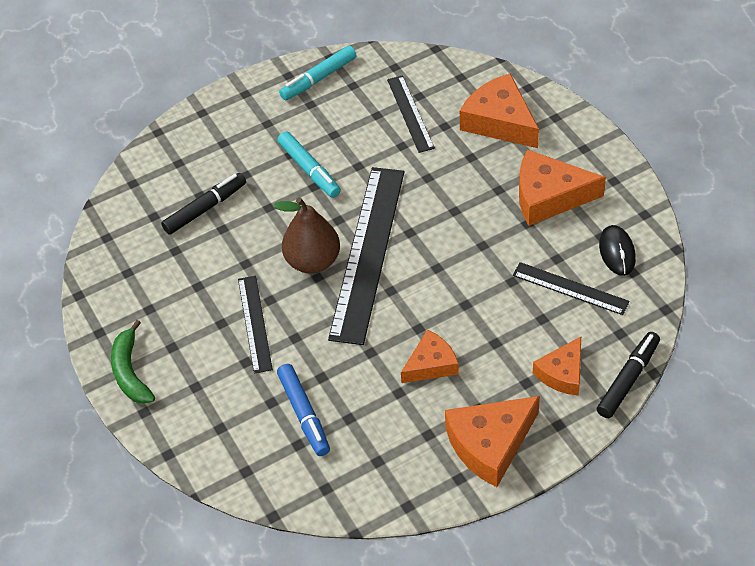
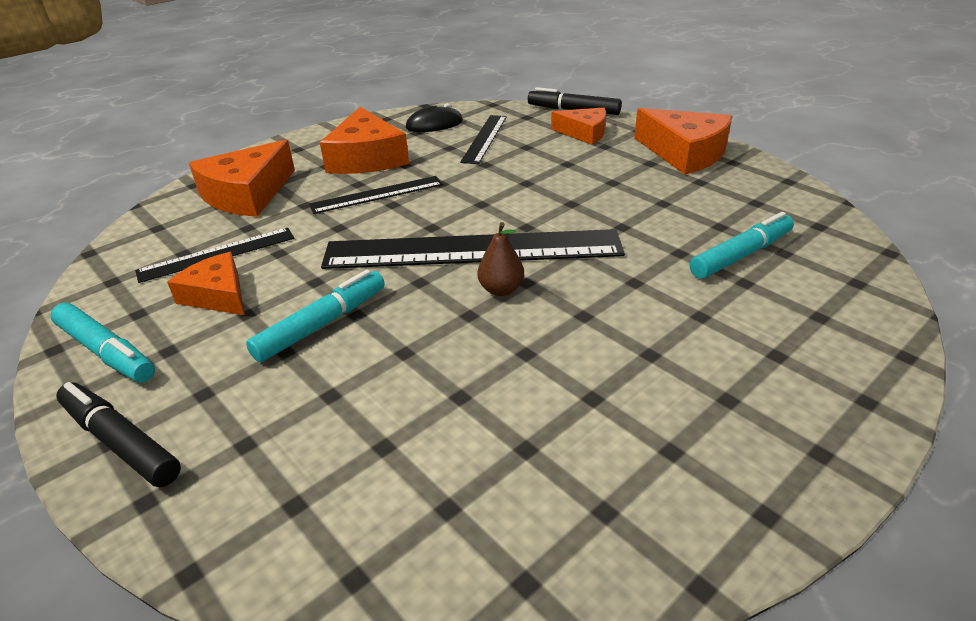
camera: 105 degrees left, 15 degrees down
(130, 372) = (812, 439): green banana -> none
(205, 208) = (417, 429): black marker -> black marker (121, 441)
(254, 323) = (632, 320): black ruler -> black ruler (377, 195)
(304, 414) = (741, 255): blue marker -> turquoise marker
(313, 261) = (501, 290): brown pear -> brown pear, size x0.55
(431, 364) = (615, 190): orange cheese -> orange cheese (217, 295)

